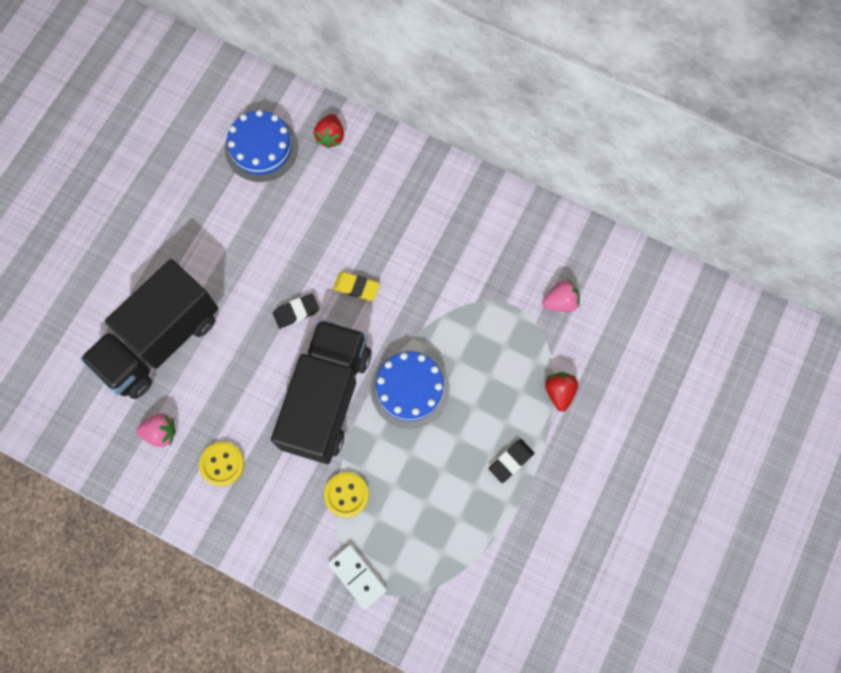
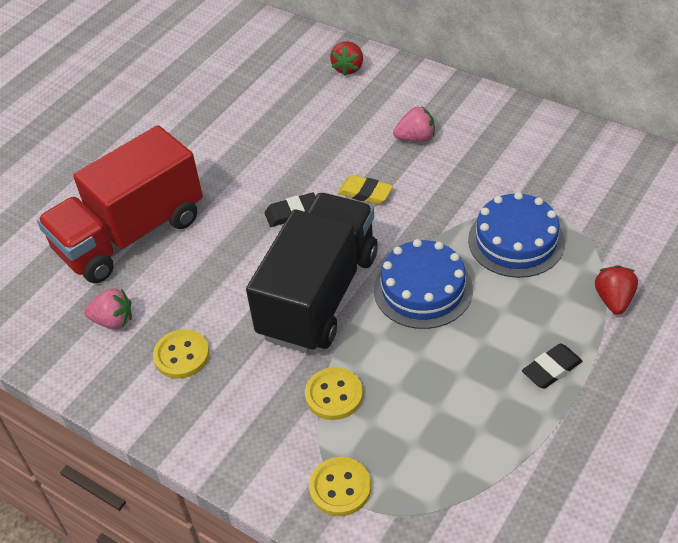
camera: 10 degrees right, 25 degrees down
(160, 341) = (130, 234): black truck -> red truck
(261, 148) = (272, 76): blue cake -> blue cake (516, 241)
(357, 576) = (340, 488): white domino -> yellow button
(560, 302) = (612, 213): pink strawberry -> pink strawberry (415, 138)

